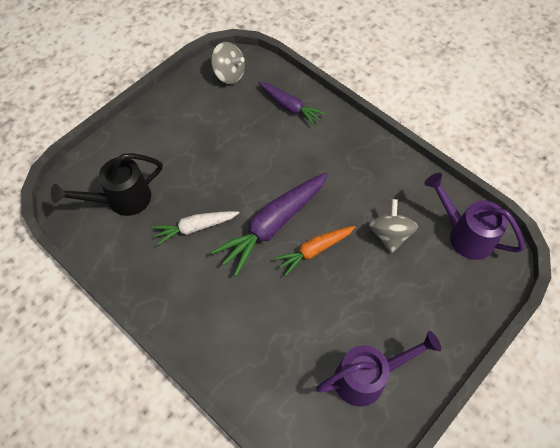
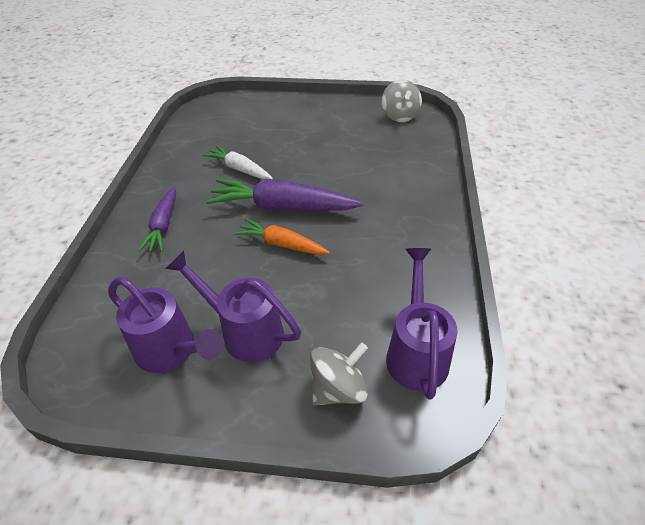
camera: 55 degrees right, 15 degrees down
(122, 199) = (230, 126): black watering can -> none
(290, 107) = (412, 158): purple carrot -> purple carrot (163, 225)
(382, 321) = (245, 331): none -> purple watering can
(389, 234) = (350, 288): grey spinning top -> grey spinning top (338, 388)

